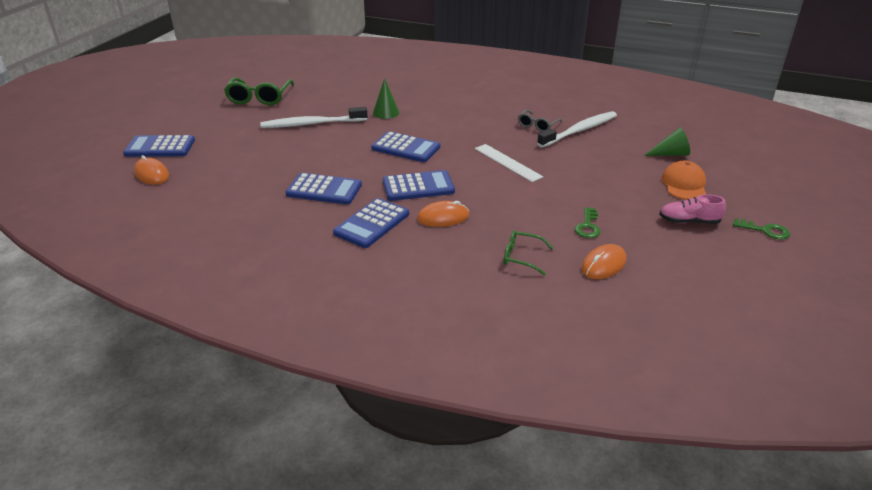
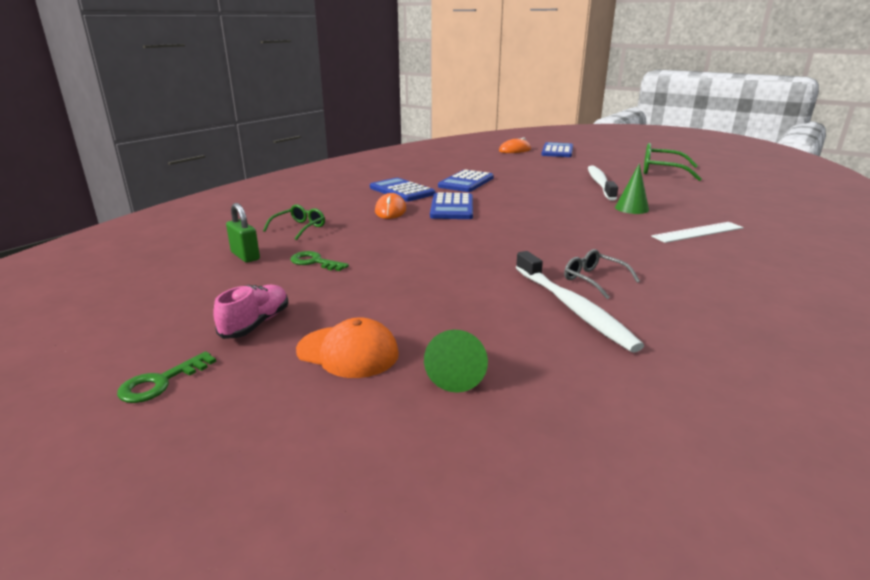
camera: 105 degrees right, 10 degrees down
(406, 148) = (537, 209): blue calculator -> none
(507, 162) = (484, 247): white ruler -> white ruler (698, 232)
(603, 264) = (245, 256): orange mouse -> green padlock

